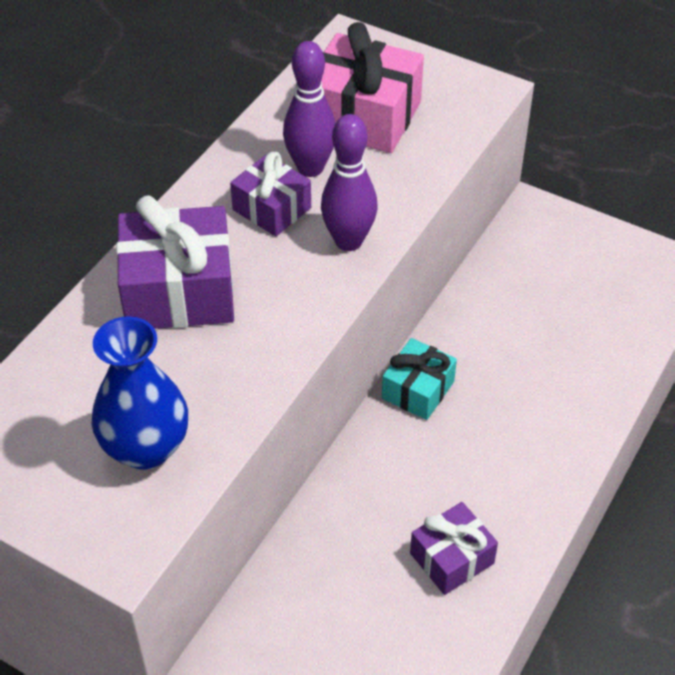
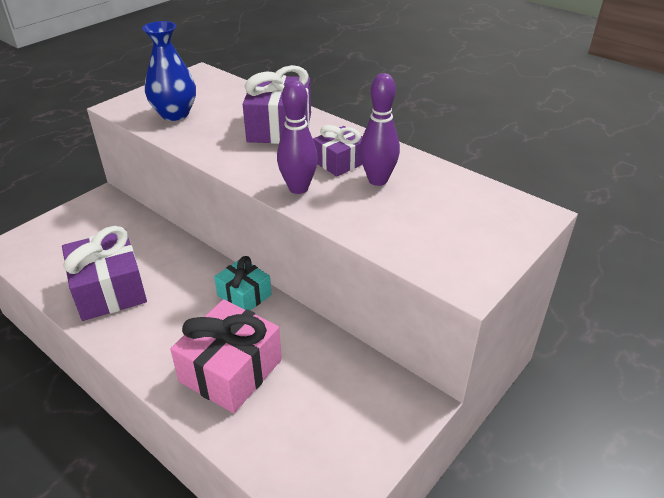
camera: 100 degrees right, 10 degrees down
(363, 116) = (434, 209): pink gift -> pink gift (231, 370)
(451, 558) = (109, 290): purple gift -> purple gift, size x1.68

